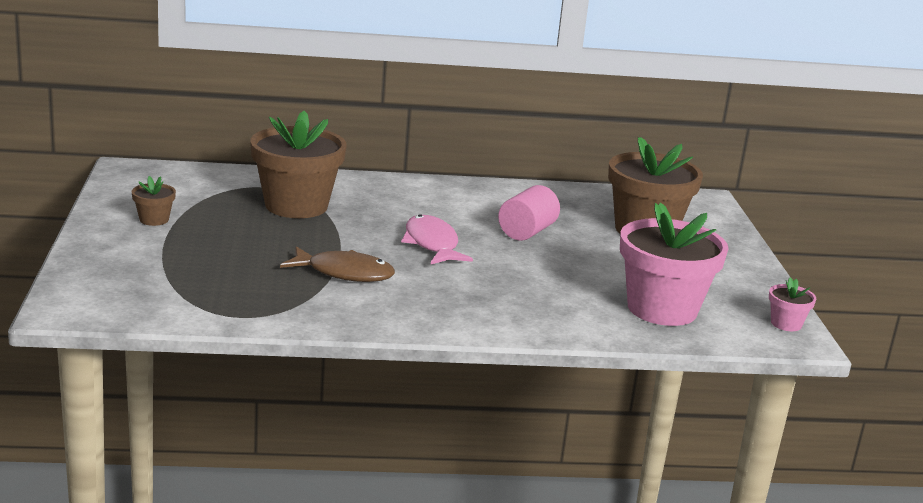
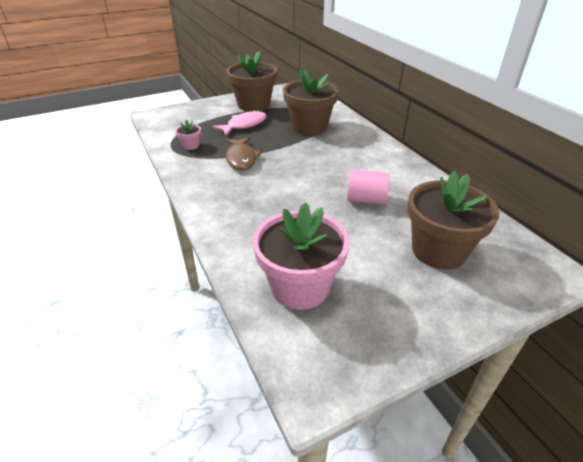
camera: 70 degrees right, 15 degrees up
(154, 219) = (254, 105): brown flower pot -> brown flower pot, size x2.30
(432, 244) = (306, 173): pink fish -> pink fish (244, 125)
(786, 324) = (338, 375): pink flower pot -> pink flower pot (190, 146)

